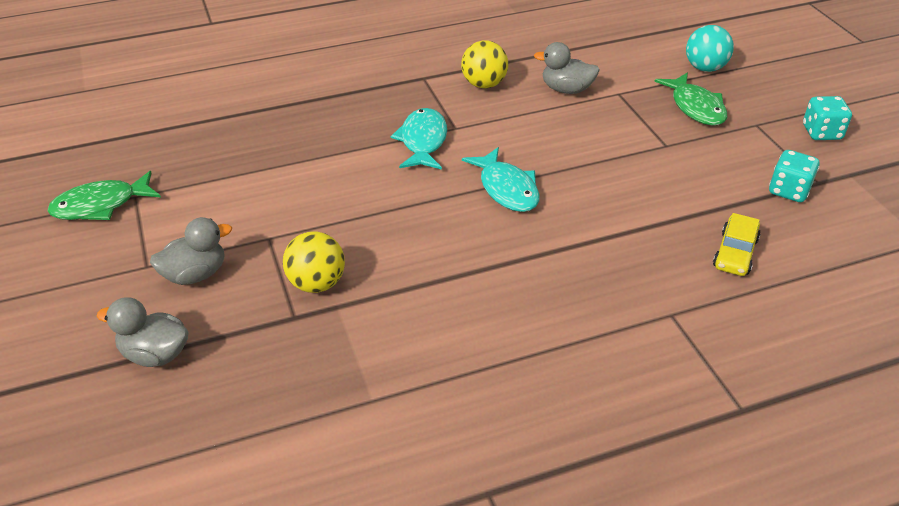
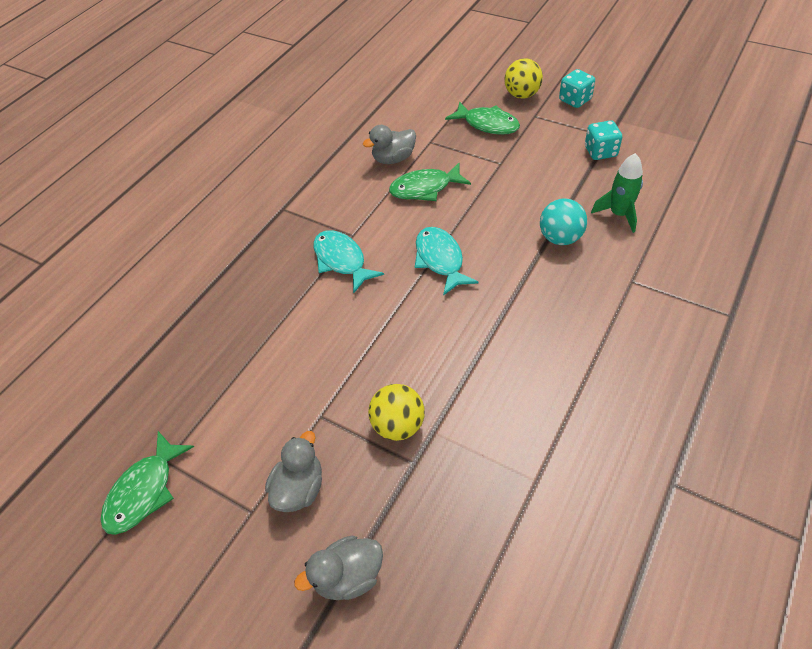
camera: 35 degrees left, 10 degrees up
(484, 84) = (333, 188): yellow ball -> yellow ball (522, 95)
(506, 189) = (440, 260): turquoise fish -> turquoise fish turned 135 degrees counterclockwise
(565, 127) = (425, 188): none -> green fish
(705, 68) = (461, 91): turquoise ball -> turquoise ball (560, 238)
(735, 253) = (619, 214): yellow car -> green rocket

